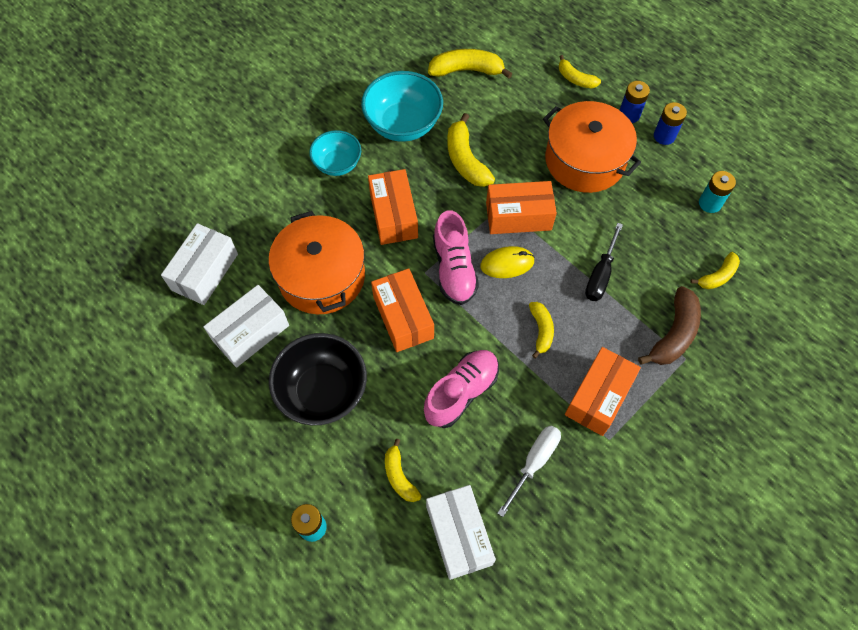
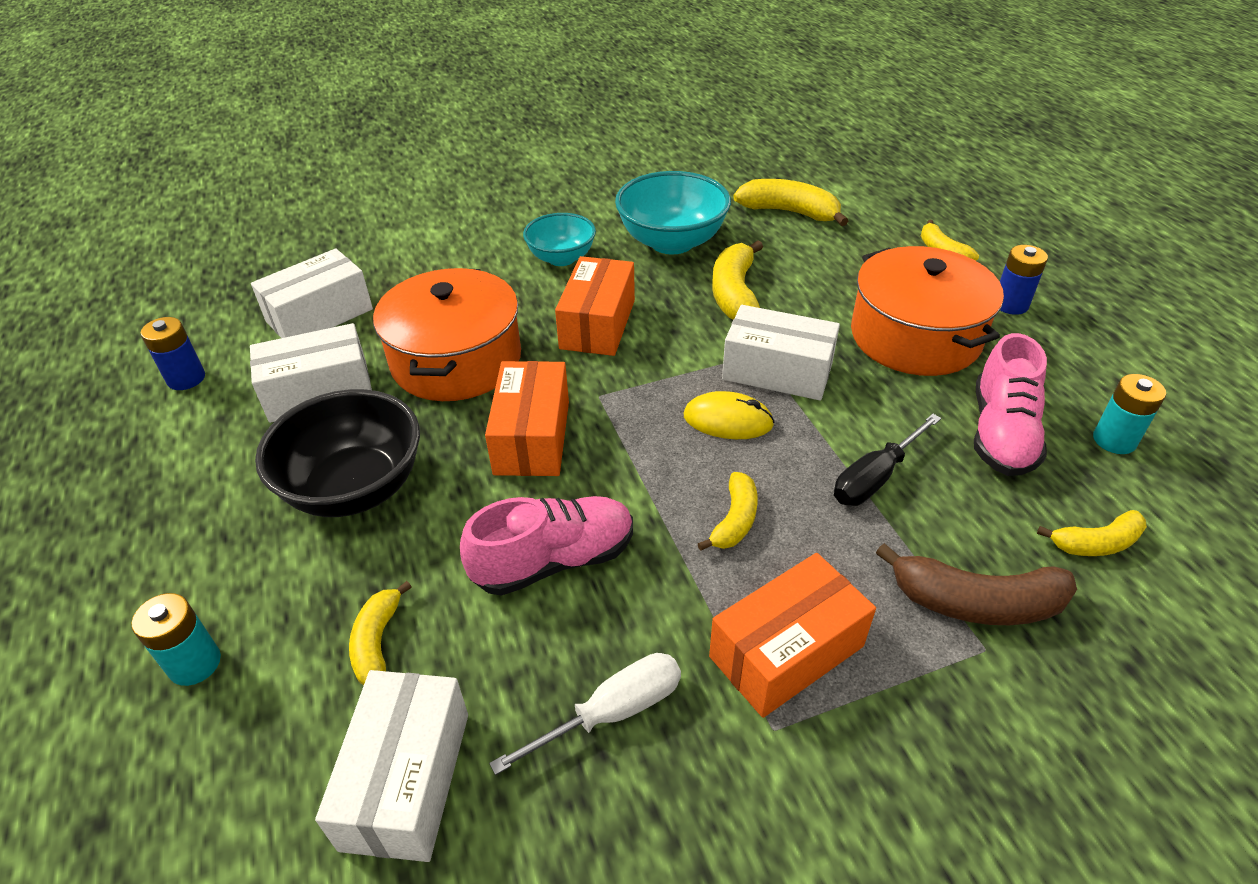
camera: 25 degrees right, 20 degrees down
(454, 269) = (643, 404): pink shoe -> pink shoe (1001, 433)
(518, 216) = (777, 371): orange box -> white box
(664, 136) = (1060, 340): blue battery -> blue battery (186, 378)
(674, 334) = (976, 602): brown banana -> brown banana turned 45 degrees clockwise

